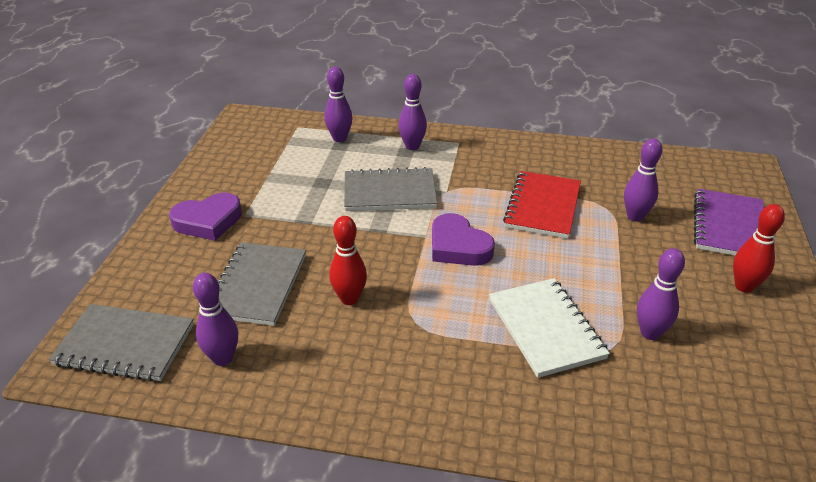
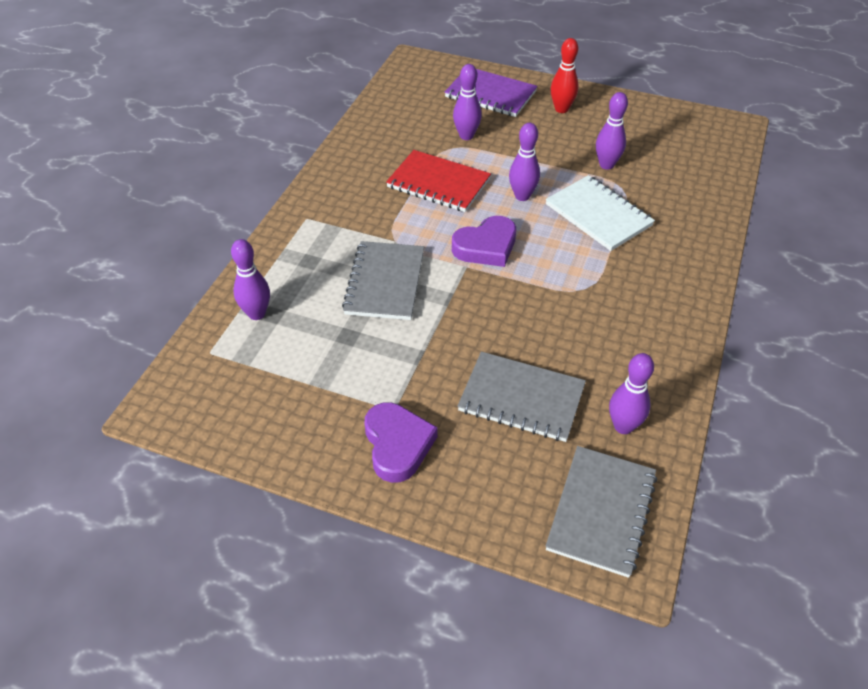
camera: 80 degrees left, 10 degrees up
(349, 299) = (550, 329): red bowling pin -> none
(412, 146) = (300, 254): purple bowling pin -> purple bowling pin (522, 196)
(545, 328) = (598, 215): white notebook -> white notebook turned 60 degrees clockwise

